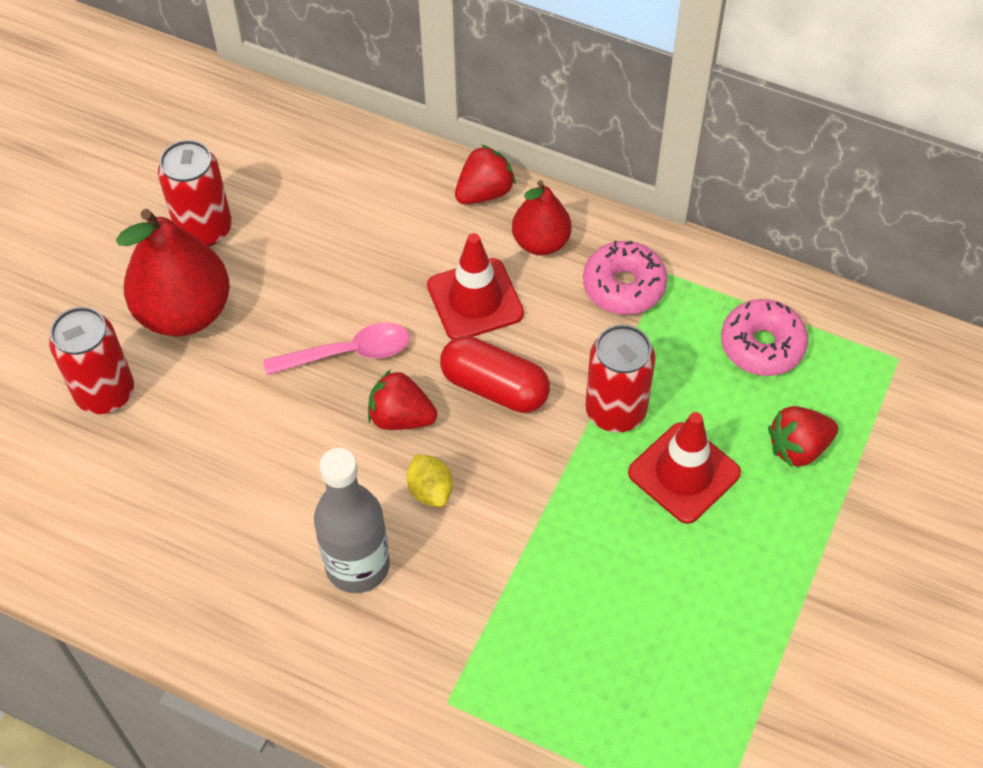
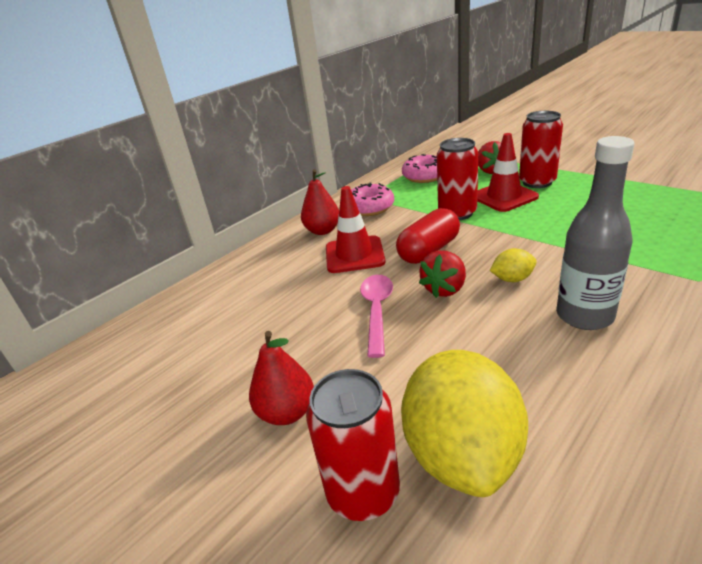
camera: 70 degrees left, 25 degrees down
(149, 459) = (462, 454): none -> yellow lemon
(184, 312) = (287, 412): red pear -> red pear, size x0.60
(204, 229) = (198, 392): red can -> red can (537, 182)
(484, 192) = (270, 248): red strawberry -> none

